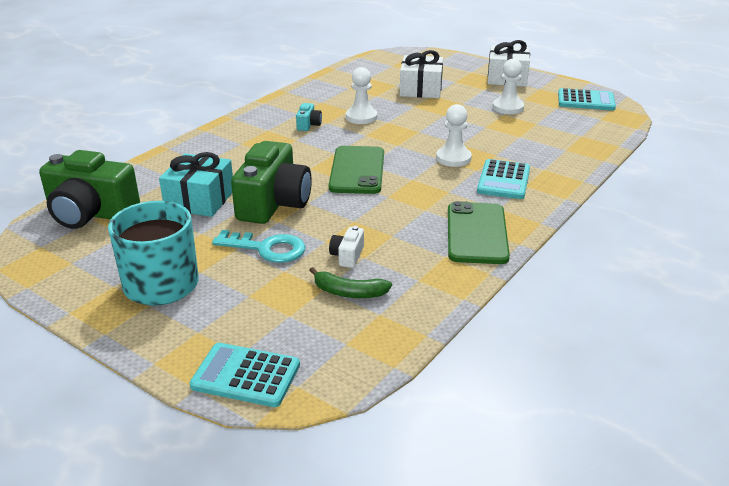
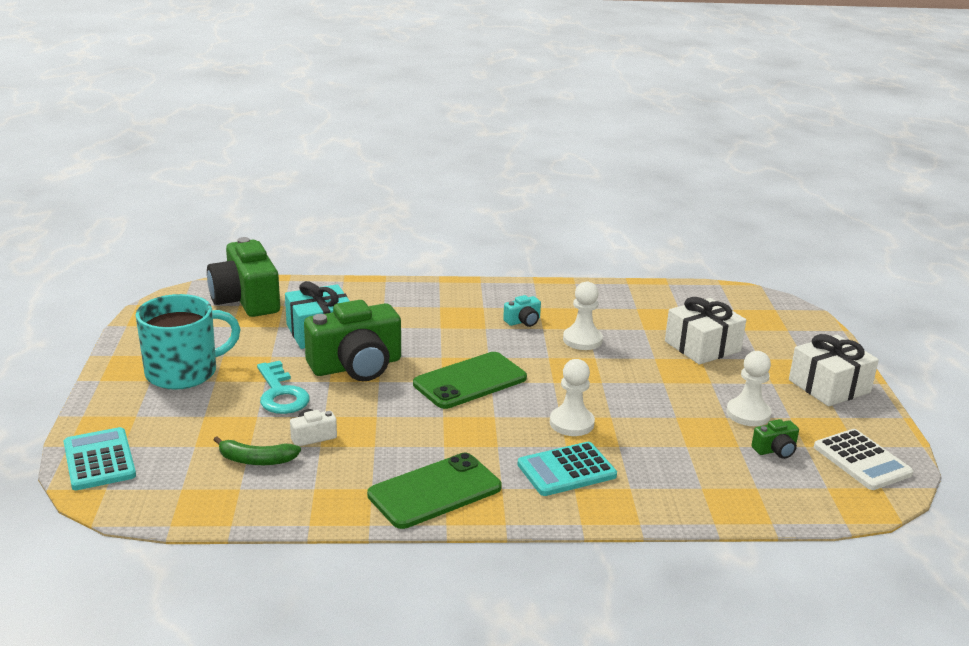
camera: 50 degrees right, 5 degrees down
(349, 292) = (256, 460): green banana -> green banana turned 60 degrees counterclockwise
(552, 116) = (775, 450): none -> green camera
(586, 101) = (862, 460): turquoise calculator -> white calculator

